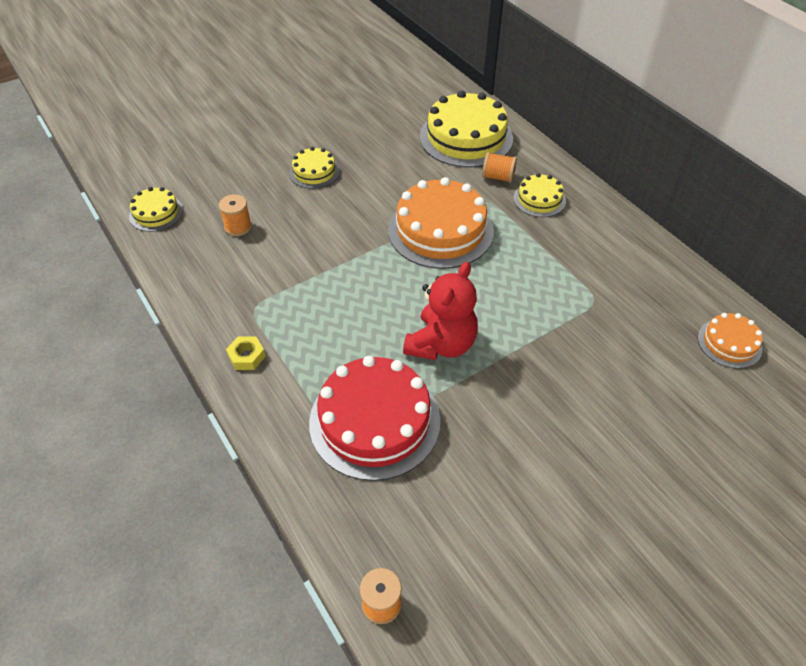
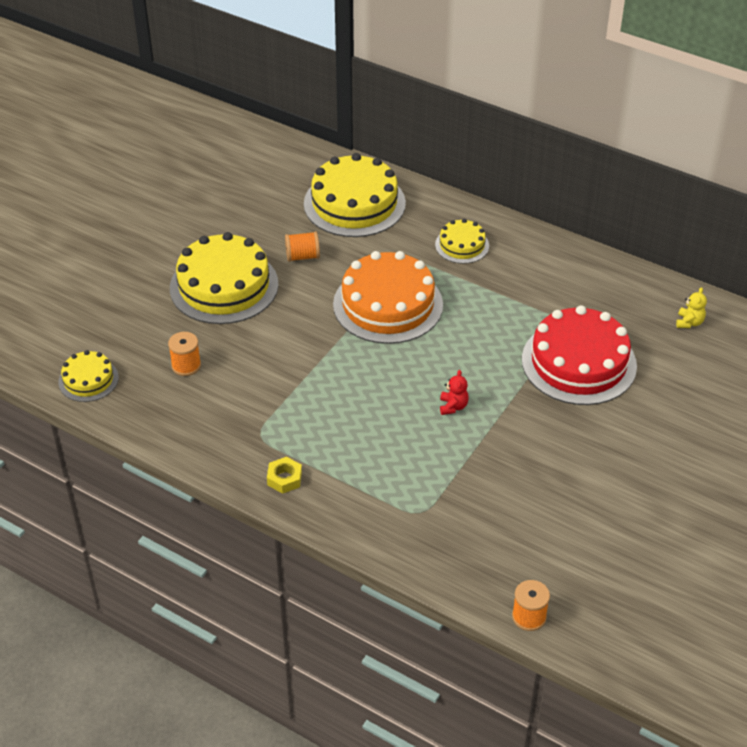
camera: 25 degrees left, 5 degrees down
(314, 172) = (224, 286): yellow cake -> yellow cake, size x1.95
(374, 421) = (436, 489): red cake -> red cake (579, 362)
(441, 344) = (453, 406): red teddy bear -> red teddy bear, size x0.44
(498, 177) = (410, 235): orange spool -> orange spool (302, 256)
(729, 343) = (689, 322): orange cake -> yellow teddy bear

